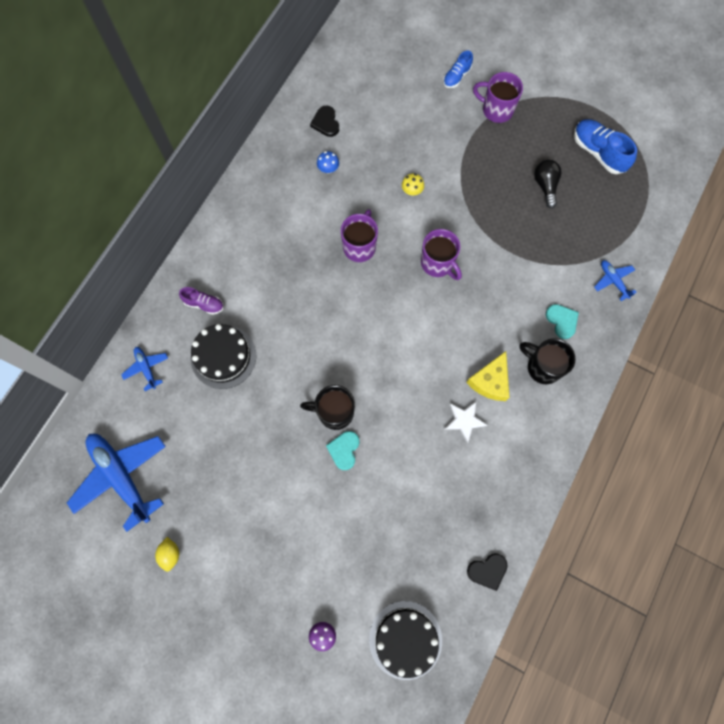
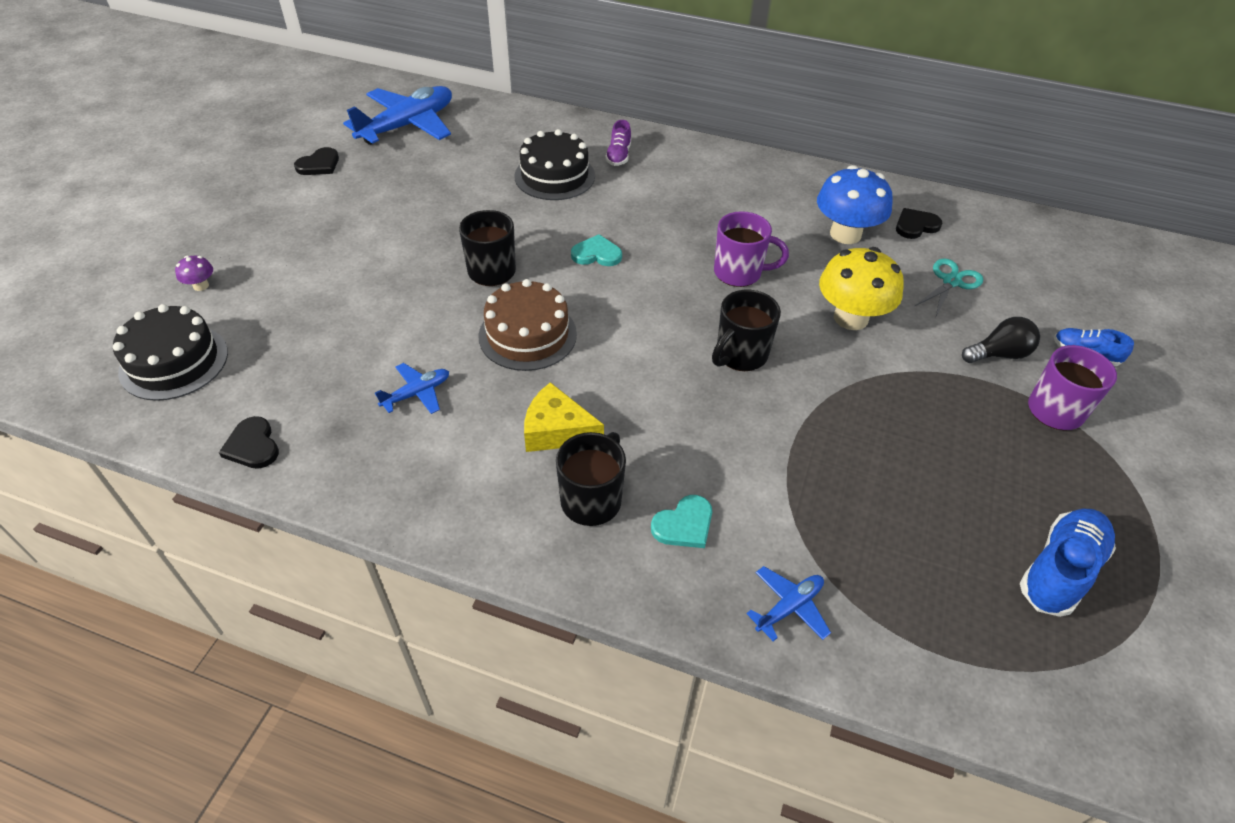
camera: 80 degrees right, 25 degrees down
(146, 368) = (532, 127): blue plane -> blue plane (417, 393)
(170, 554) = (319, 164): yellow lemon -> black heart
(328, 169) = (845, 234): blue mushroom -> blue mushroom, size x2.28
(344, 450) = (440, 283): turquoise heart -> turquoise heart (596, 254)
(385, 122) = (951, 281): none -> turquoise scissors
(405, 392) = (527, 335): none -> brown cake
(412, 191) = (850, 318): yellow mushroom -> yellow mushroom, size x2.28
(438, 263) = (740, 355): purple mug -> black mug
(464, 420) = (489, 403): white star -> none
(545, 186) = (942, 487): black light bulb -> black light bulb (998, 354)

